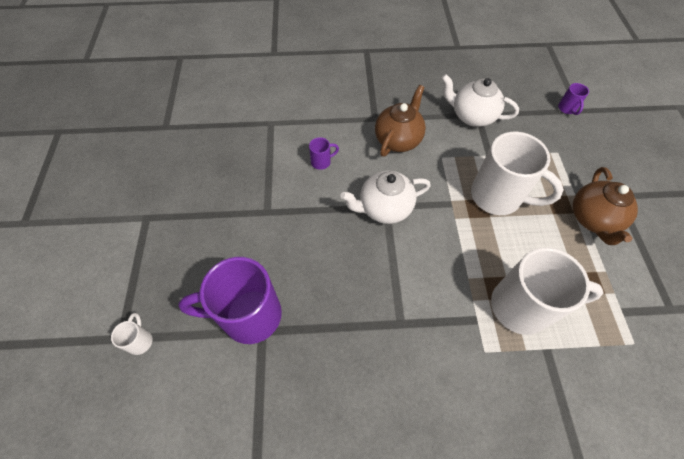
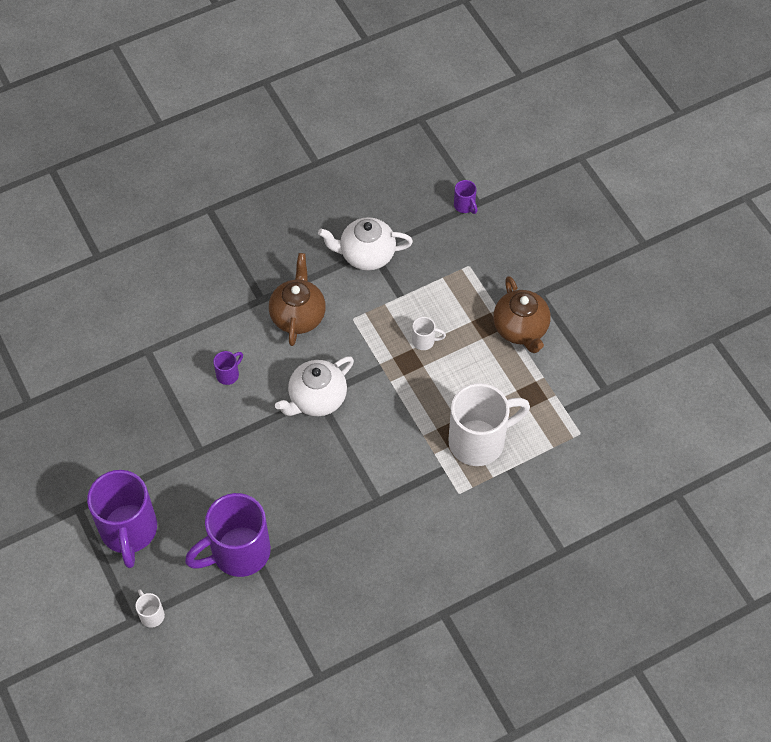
camera: 25 degrees left, 0 degrees up
(171, 254) = (129, 531): none -> purple mug
(498, 197) = (424, 341): white mug -> white mug, size x0.42

